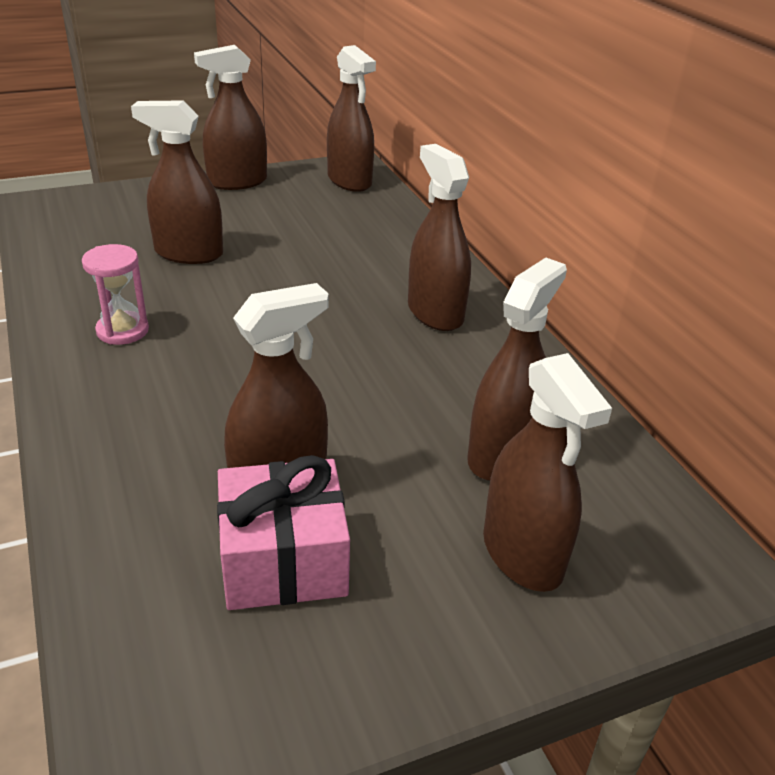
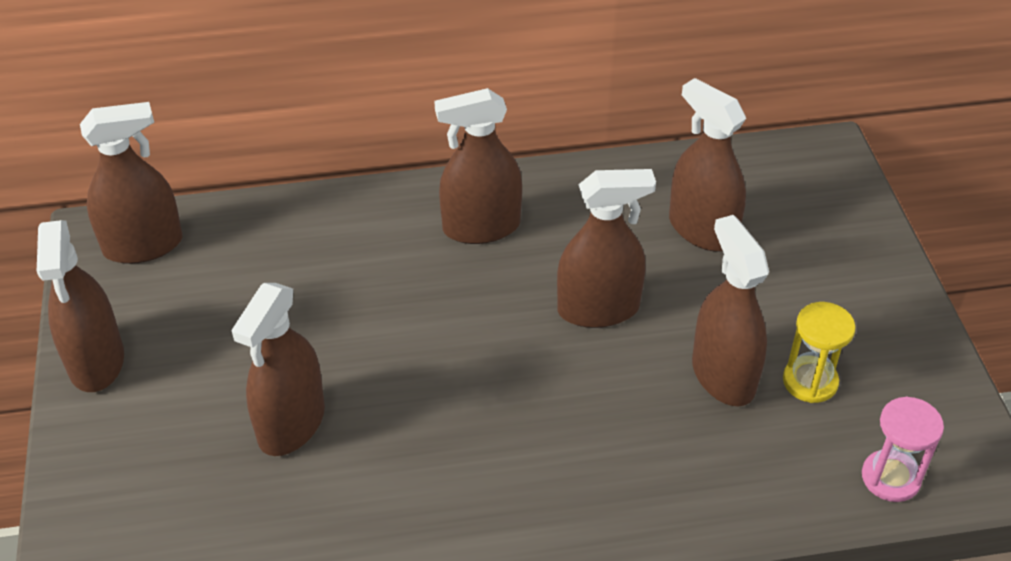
camera: 75 degrees left, 10 degrees up
(122, 331) = (457, 490): pink hourglass -> pink hourglass (890, 478)
(283, 559) = (810, 381): pink gift -> yellow hourglass
(522, 554) = (810, 245): brown spray bottle -> brown spray bottle (598, 309)

